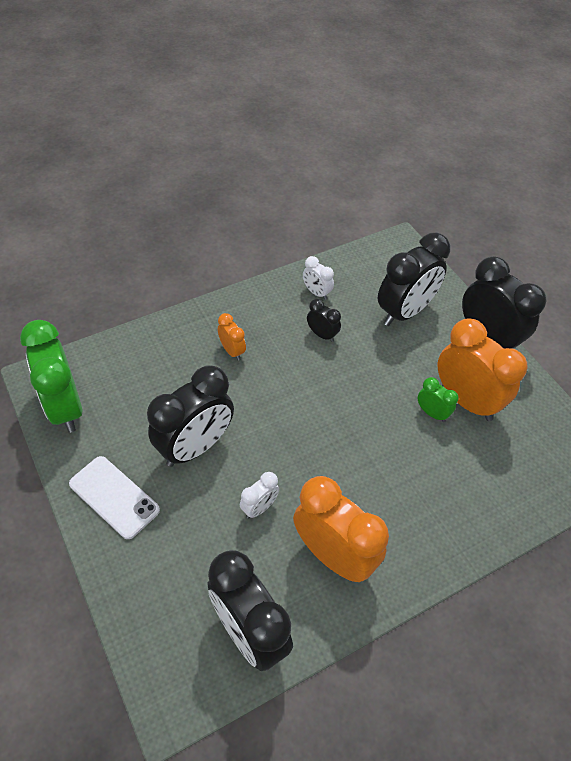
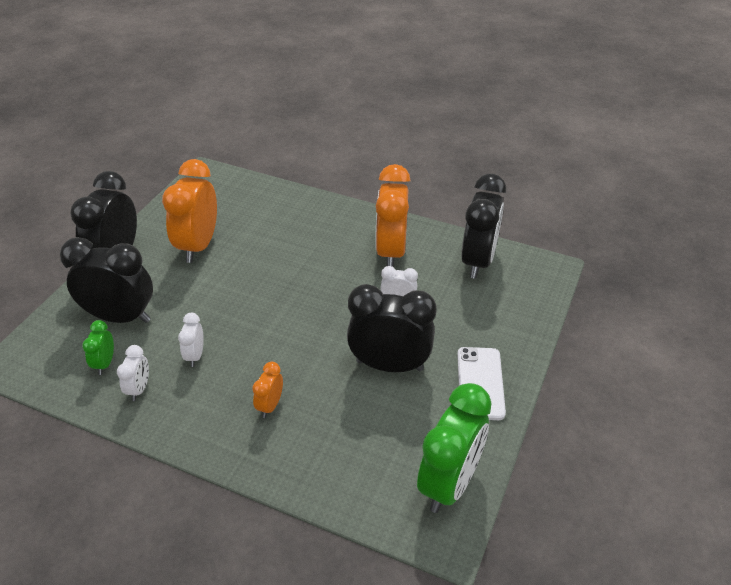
camera: 125 degrees left, 10 degrees down
(322, 335) = (195, 356): black clock -> white clock
(432, 413) = (227, 257): green clock -> green clock (105, 363)

